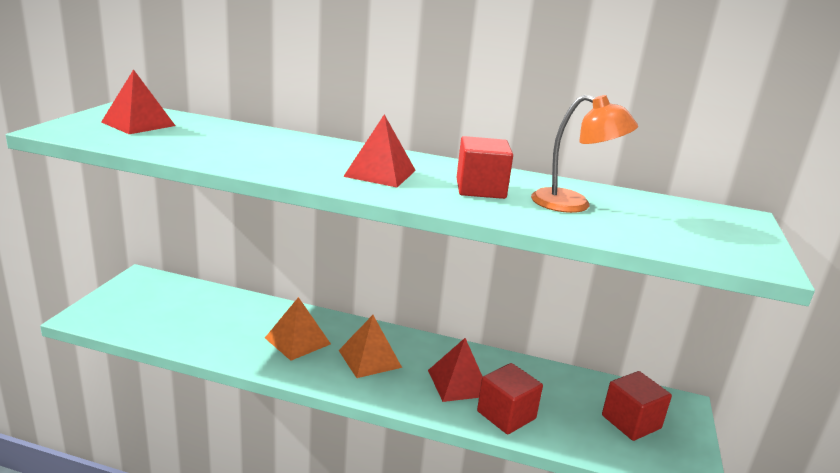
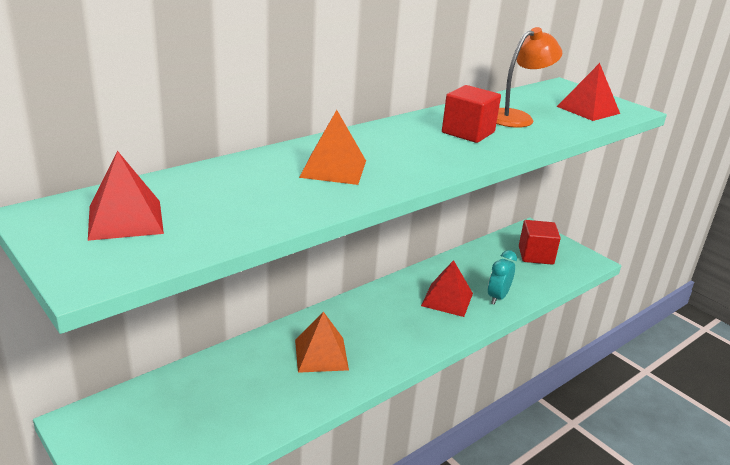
camera: 55 degrees left, 5 degrees up
(369, 359) = (382, 326): orange pyramid -> orange pyramid (333, 169)
(380, 173) = (405, 153): red pyramid -> red pyramid (588, 110)
(506, 415) = (497, 297): red cube -> turquoise clock

